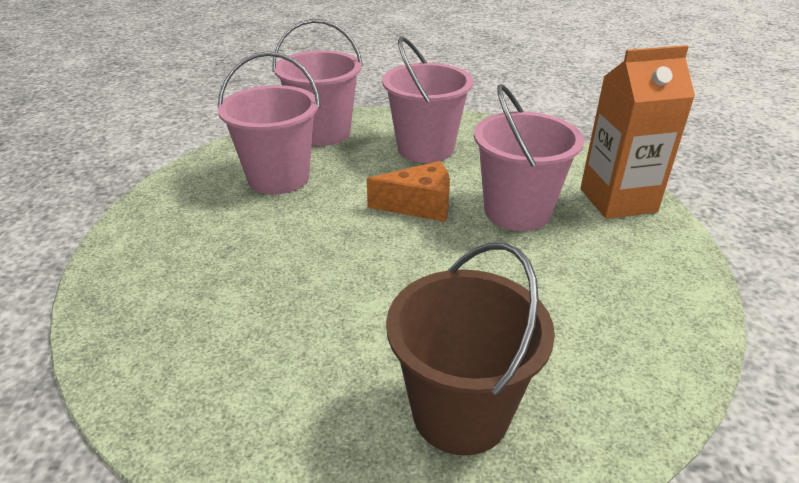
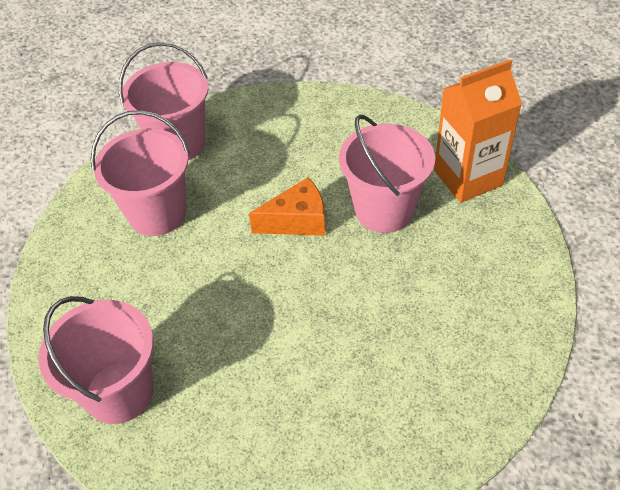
camera: 10 degrees left, 15 degrees up
(425, 149) = (283, 146): pink bucket -> pink bucket (119, 392)
(460, 412) = (381, 420): brown bucket -> none

